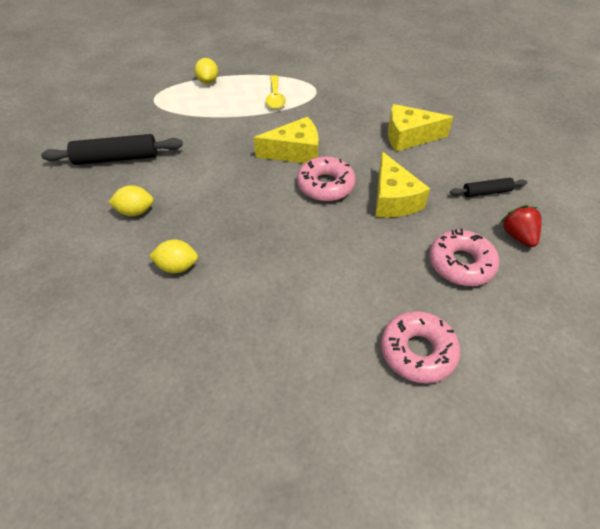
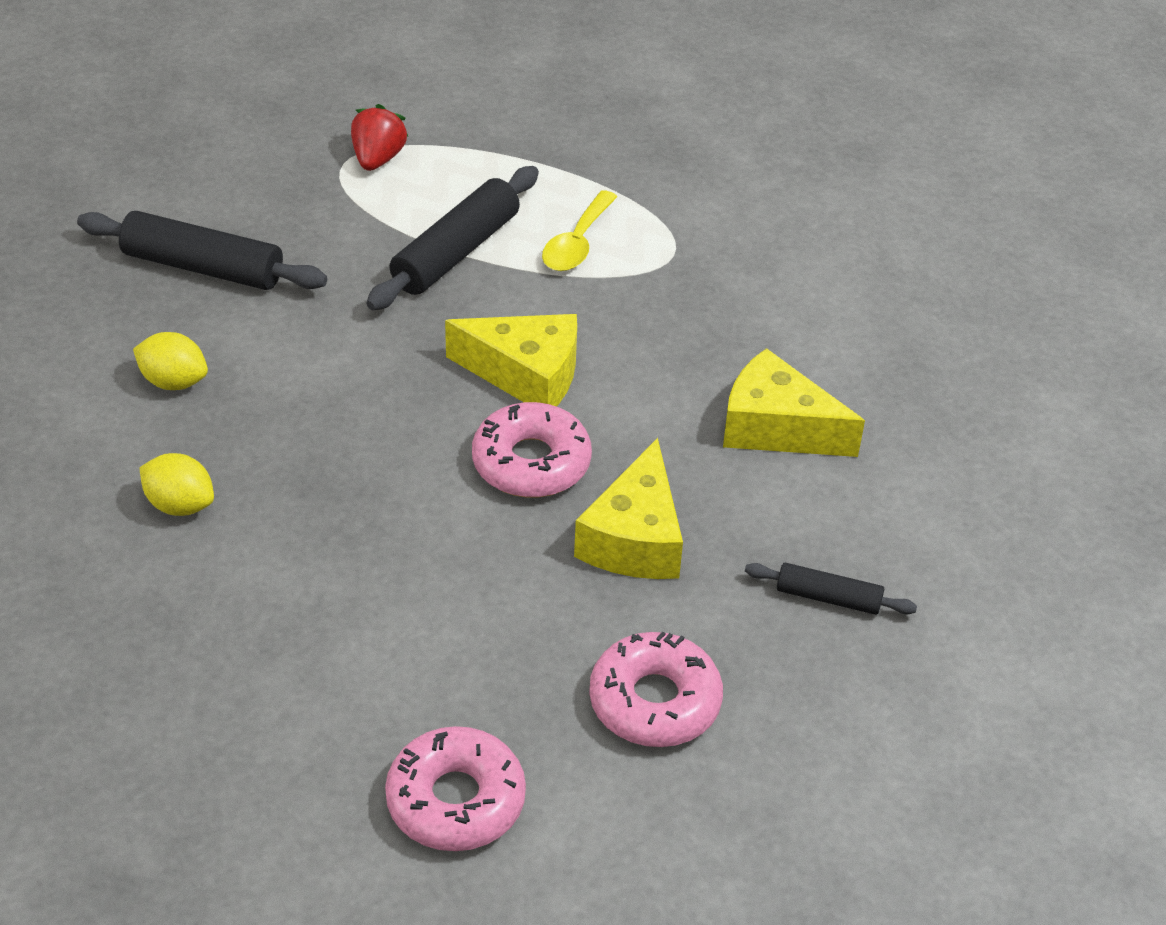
camera: 25 degrees right, 5 degrees down
(208, 81) = (471, 159): yellow lemon -> none
(228, 116) = (456, 252): none -> black rolling pin
(518, 236) = (808, 700): red strawberry -> red strawberry (378, 159)

